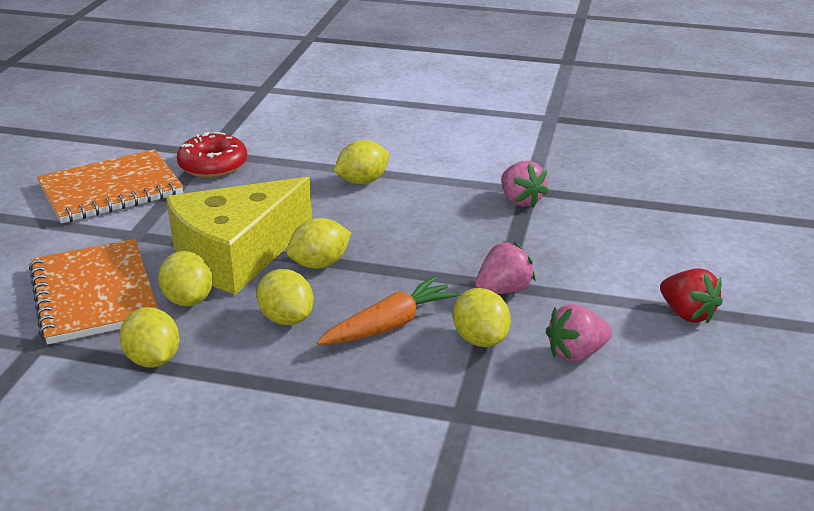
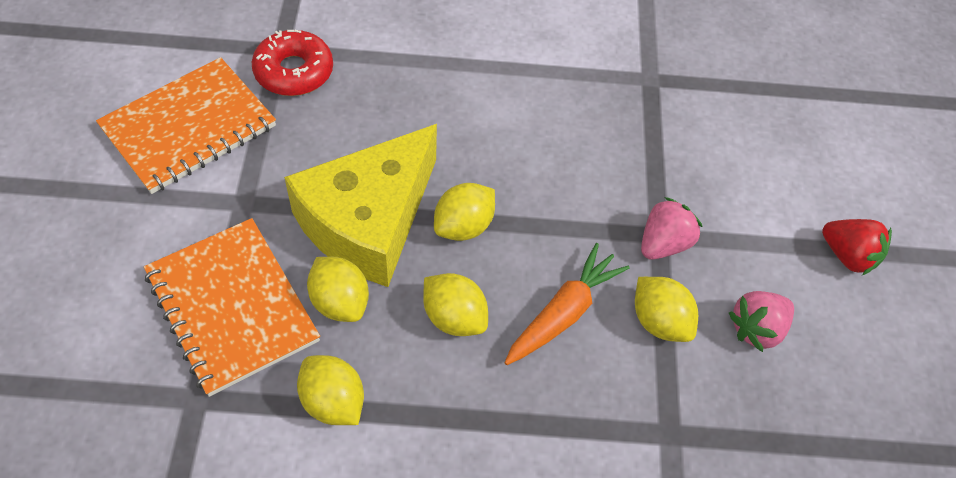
camera: 15 degrees left, 25 degrees up
(362, 181) = (470, 83): yellow lemon -> none
(520, 200) = (646, 98): pink strawberry -> none

